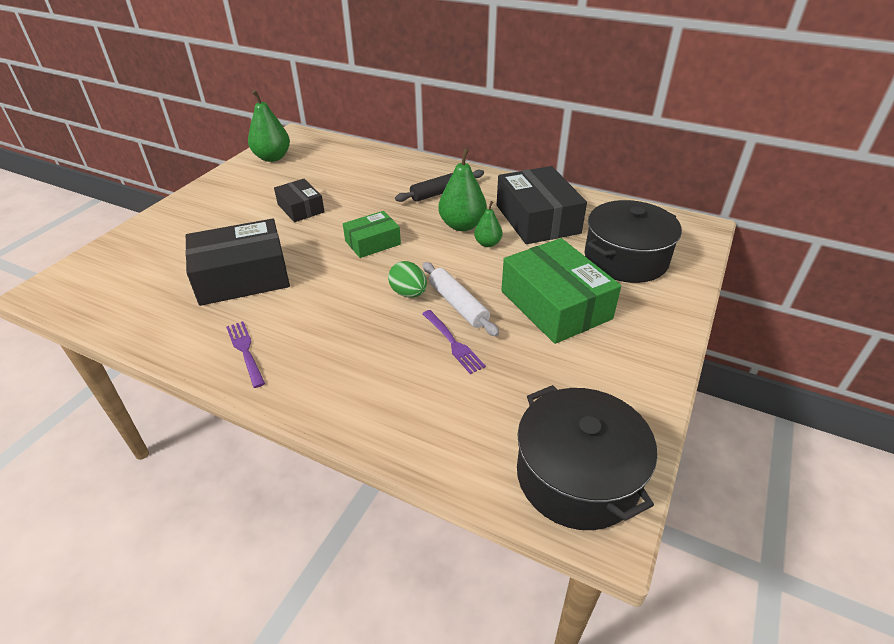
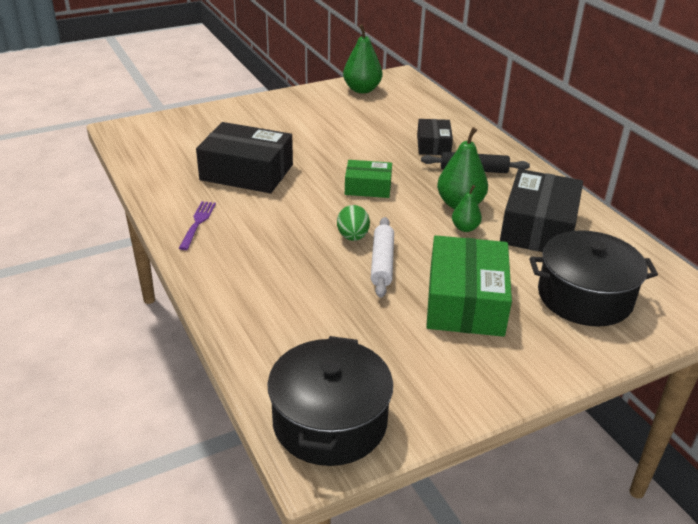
camera: 35 degrees right, 5 degrees down
(301, 208) = (341, 138): black box -> black box (433, 145)
(452, 343) = (345, 287): purple fork -> none

